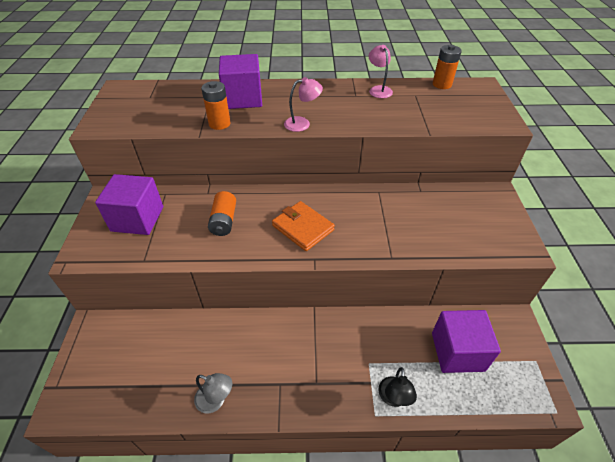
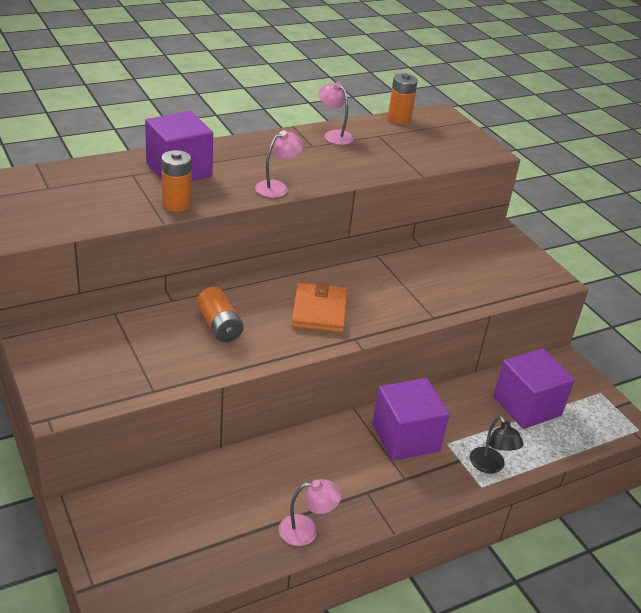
camera: 30 degrees left, 10 degrees down
(137, 219) = (103, 349): purple cube -> purple cube (405, 437)
(216, 400) = (307, 530): grey lamp -> pink lamp
(303, 228) = (319, 311): orange wallet -> orange wallet turned 75 degrees clockwise

